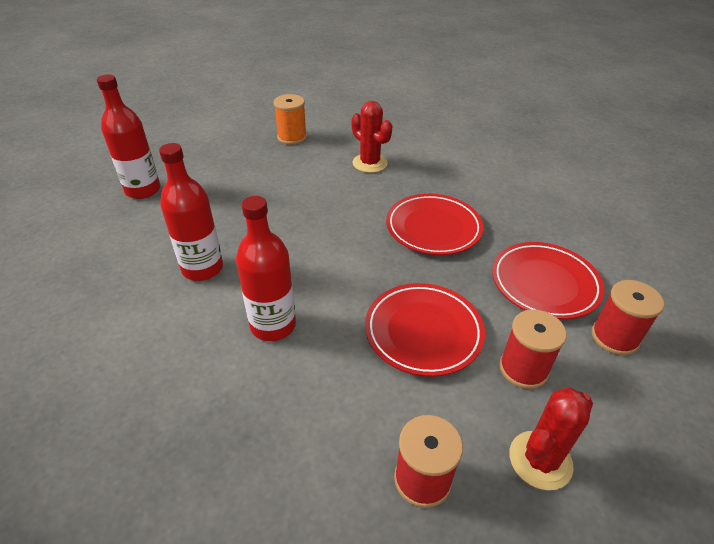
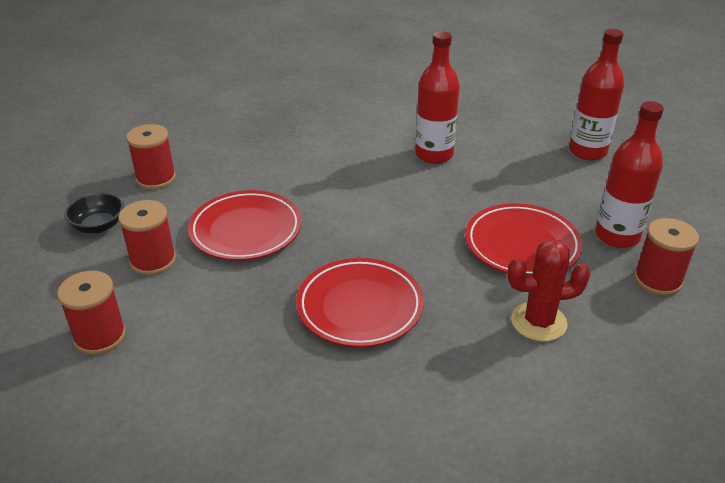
camera: 125 degrees right, 5 degrees down
(273, 325) = (335, 167): red bottle -> red bottle (617, 236)
(292, 137) = (657, 280): orange spool -> red spool
(540, 460) = (98, 226): red cactus -> black bowl
(544, 283) = (200, 337): red plate -> red plate (522, 245)

